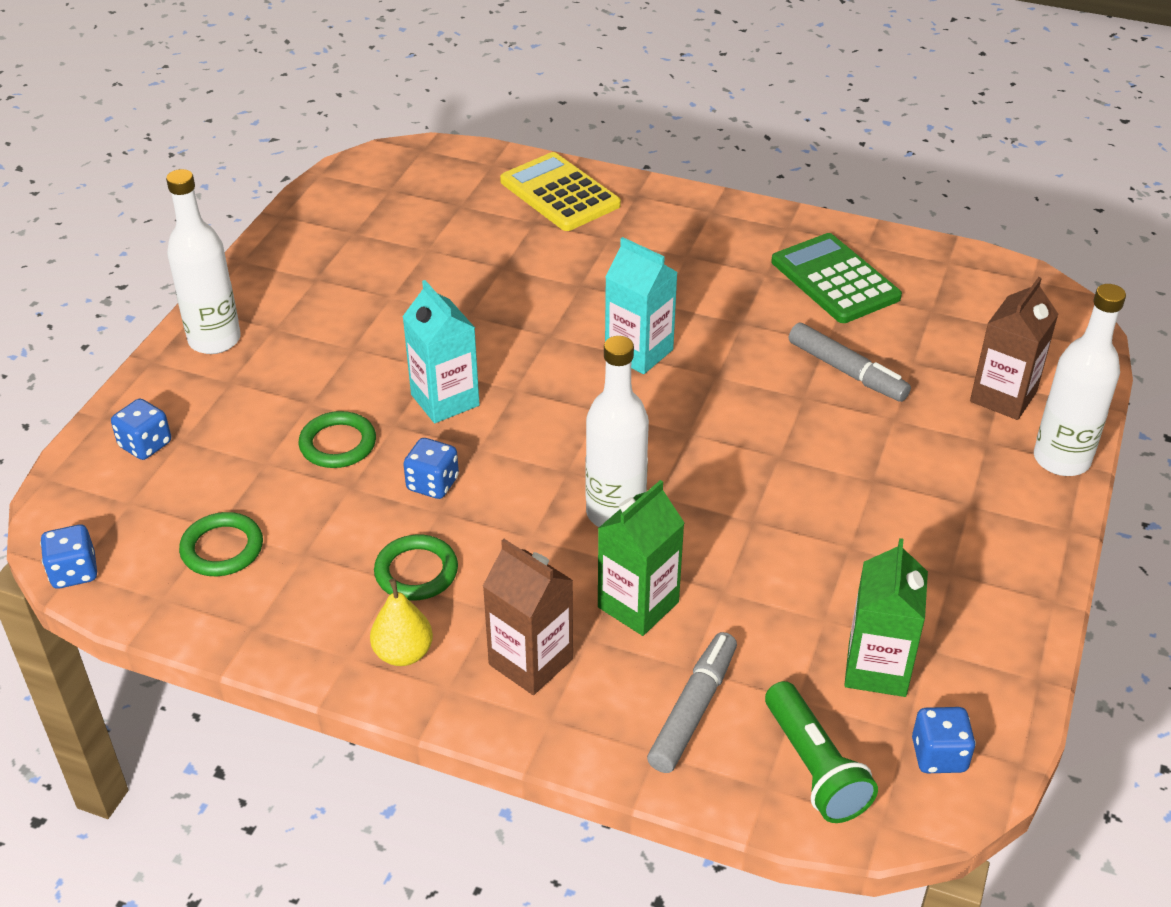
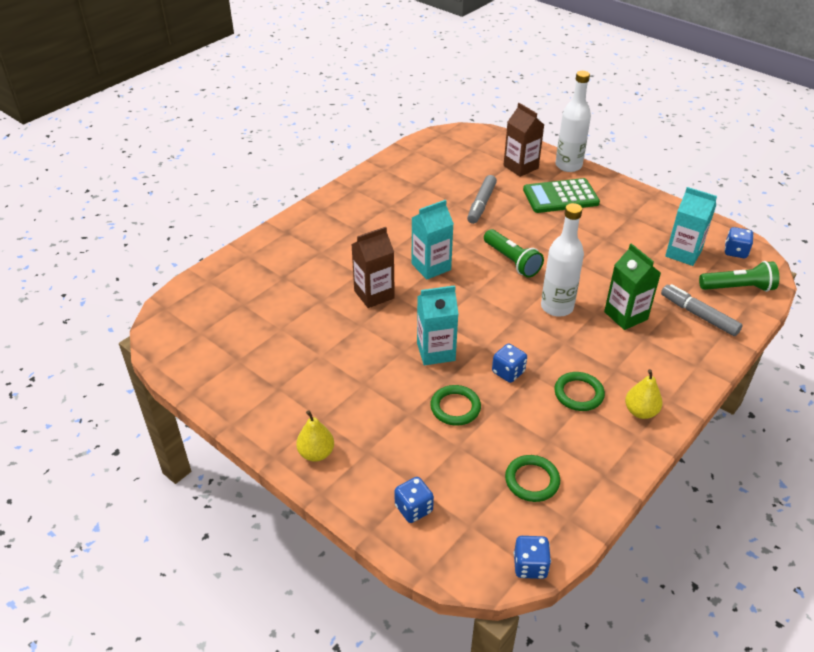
camera: 70 degrees left, 0 degrees up
(214, 340) = (316, 453): white bottle -> yellow pear
(531, 662) = (657, 363): brown carton -> brown carton (374, 294)
(560, 193) = (262, 260): yellow calculator -> none
(708, 438) = (512, 261): none -> green flashlight
(835, 280) = (407, 187): green calculator -> green calculator (560, 196)
(847, 371) = (481, 204): grey marker -> grey marker turned 135 degrees clockwise
(877, 668) = (683, 253): green carton -> turquoise carton

